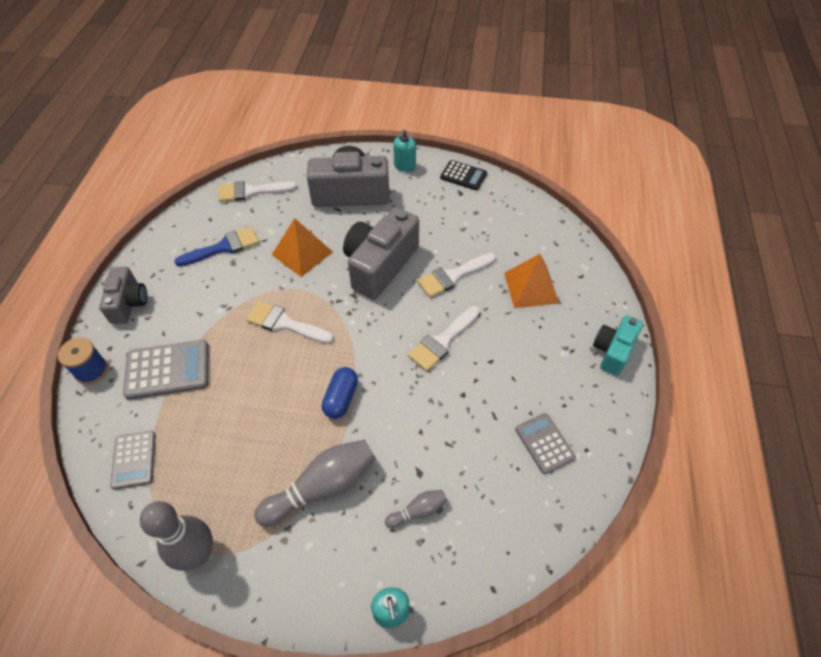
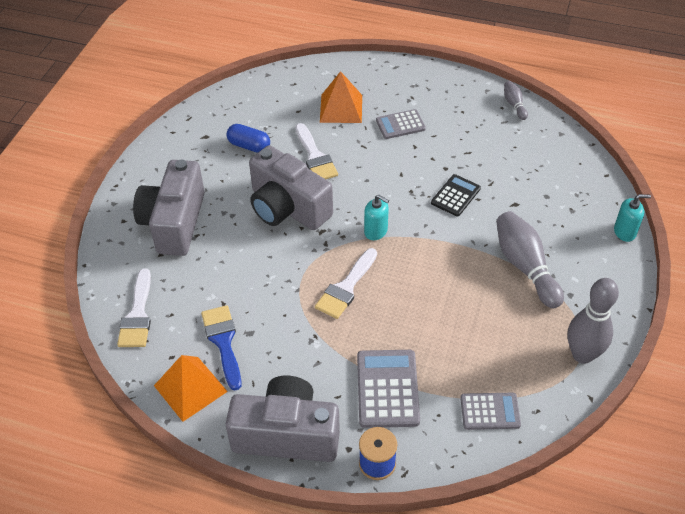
camera: 80 degrees left, 5 degrees down
(129, 303) = (286, 434): grey camera -> grey camera, size x1.70
(302, 253) = (253, 269): orange pyramid -> orange pyramid (190, 388)
(341, 398) = (439, 248): blue capsule -> blue capsule (249, 146)
(404, 166) = (148, 174): turquoise soap dispenser -> turquoise soap dispenser (376, 231)
(418, 511) = (547, 208): grey bowling pin -> grey bowling pin (514, 105)
(442, 341) = (388, 173): white brush -> none
(463, 176) = (181, 130): black calculator -> black calculator (455, 196)
(544, 443) = (495, 128): grey calculator -> grey calculator (400, 125)
(613, 351) = (416, 75): turquoise camera -> none

